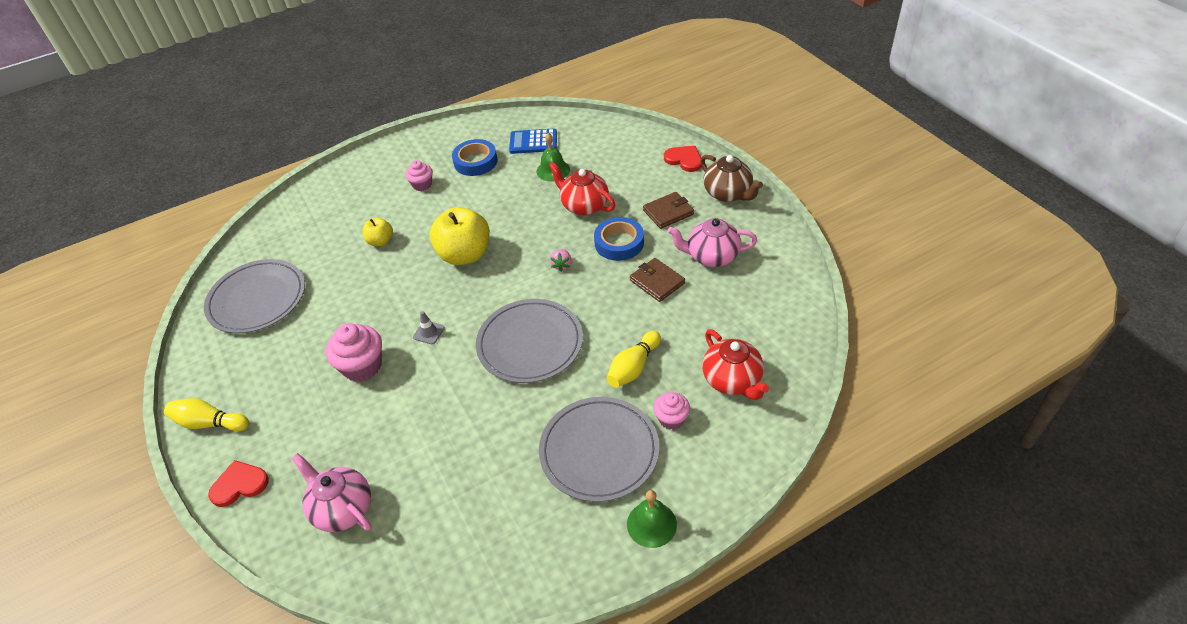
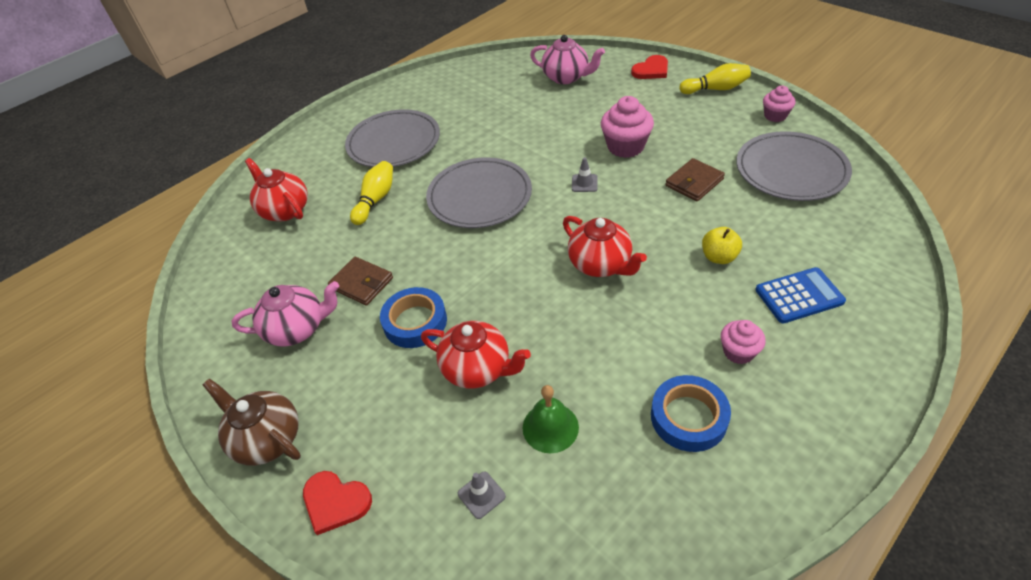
camera: 165 degrees right, 0 degrees up
(465, 255) = (601, 264): yellow apple -> red teapot
(533, 142) = (615, 488): blue calculator -> blue calculator (799, 296)
(562, 265) = (477, 278): pink strawberry -> none
(603, 150) = (481, 495): none -> grey traffic cone
(651, 524) = (349, 117): green bell -> none
(668, 212) = (355, 384): brown wallet -> brown wallet (694, 182)
(671, 419) = (338, 173): pink cupcake -> pink cupcake (775, 116)

